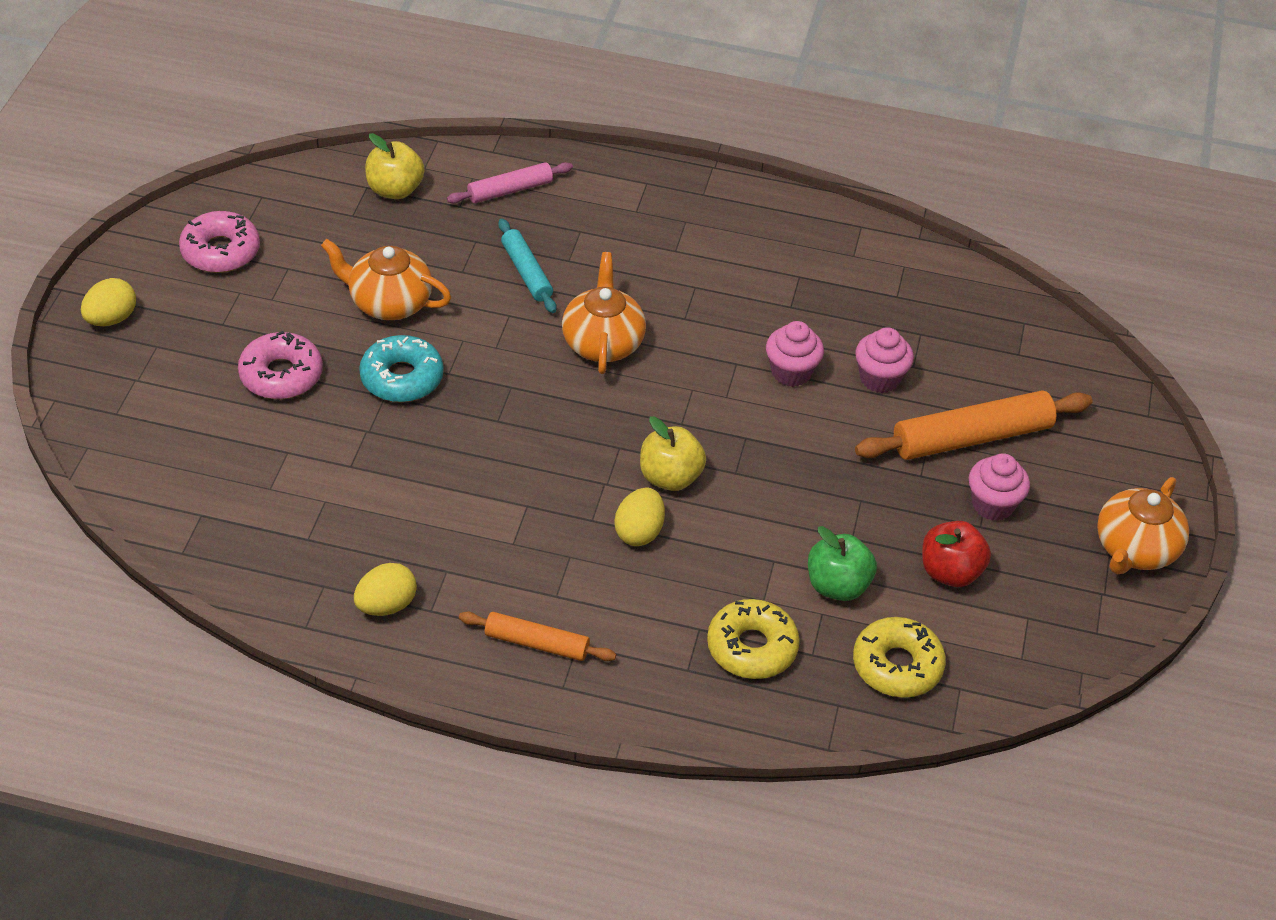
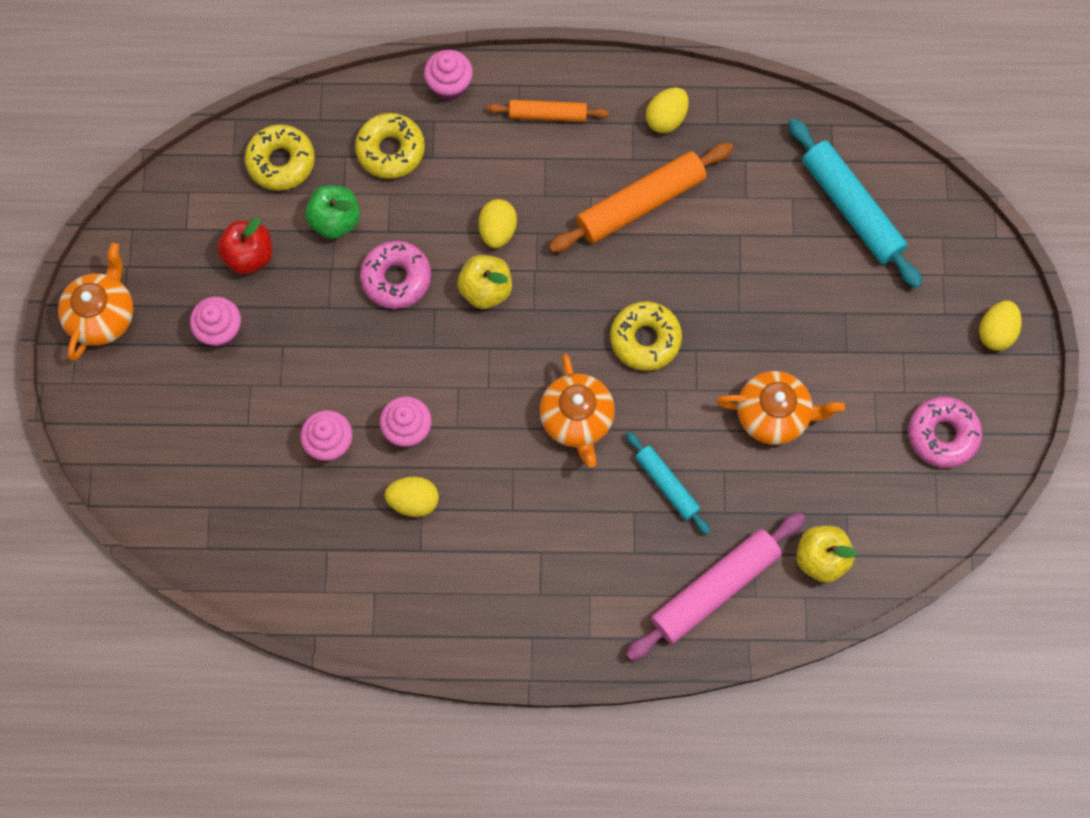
camera: 170 degrees right, 25 degrees up
(206, 462) = (851, 208): none -> turquoise rolling pin
(281, 375) = (831, 310): pink donut -> pink donut (396, 278)
(402, 378) = (732, 334): turquoise donut -> none
(501, 393) = (645, 339): none -> yellow donut
(510, 190) = (715, 589): pink rolling pin -> pink rolling pin, size x1.72
(656, 707) = (449, 85): none -> pink cupcake
(797, 314) = (413, 501): none -> yellow egg
(971, 437) = (244, 397): orange rolling pin -> orange rolling pin (641, 203)

